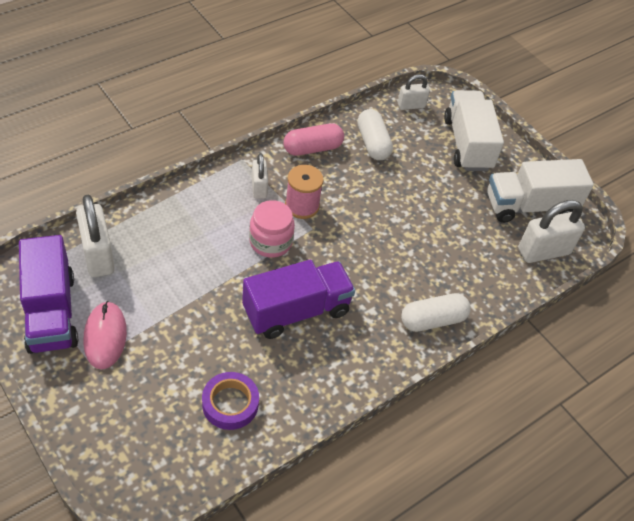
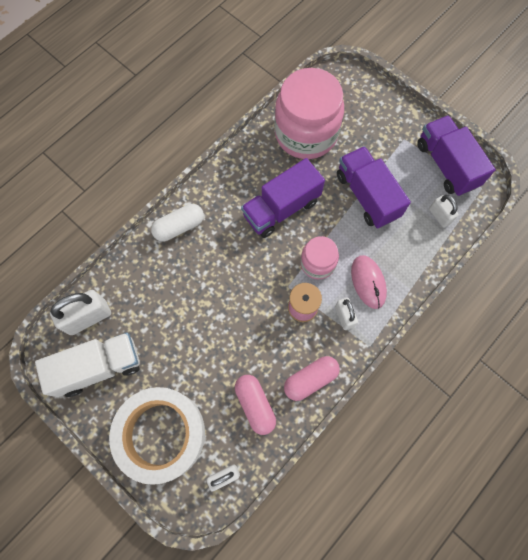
camera: 175 degrees right, 20 degrees up
(98, 255) = (439, 216): white padlock -> white padlock, size x0.59
(105, 336) = (403, 157): pink mouse -> pink mouse (368, 282)
(178, 300) = (367, 196): none -> purple truck
(230, 404) = (306, 134): purple tape -> pink jar
(373, 143) = (255, 405): white capsule -> pink capsule
(467, 144) = (160, 434): white truck -> white tape

